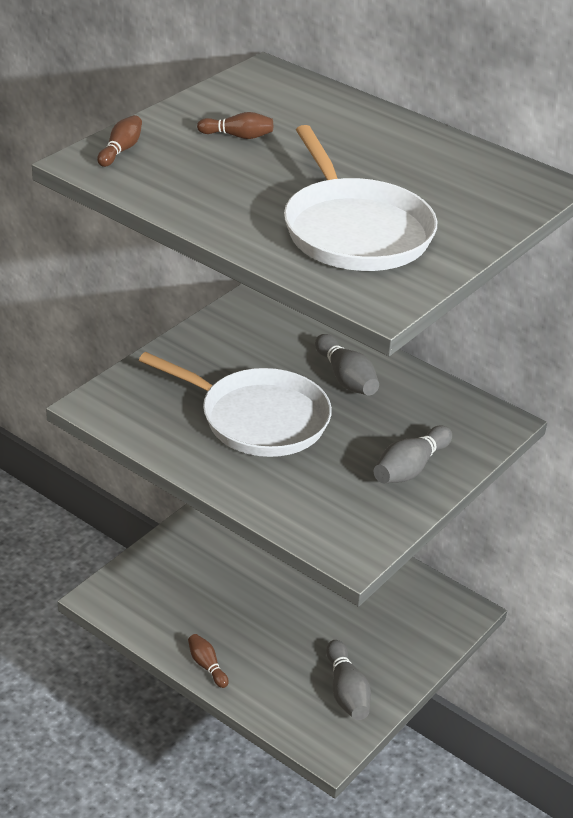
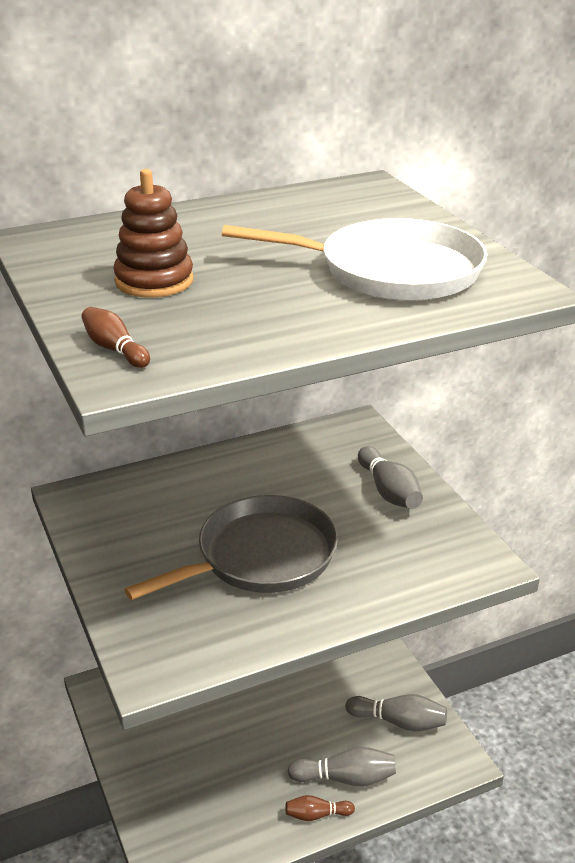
camera: 60 degrees left, 5 degrees down
(238, 136) = (154, 281): brown bowling pin -> brown stacking toy
(258, 419) = (260, 556): white pan -> grey pan
(346, 378) = (239, 483): grey bowling pin -> grey bowling pin (346, 778)

